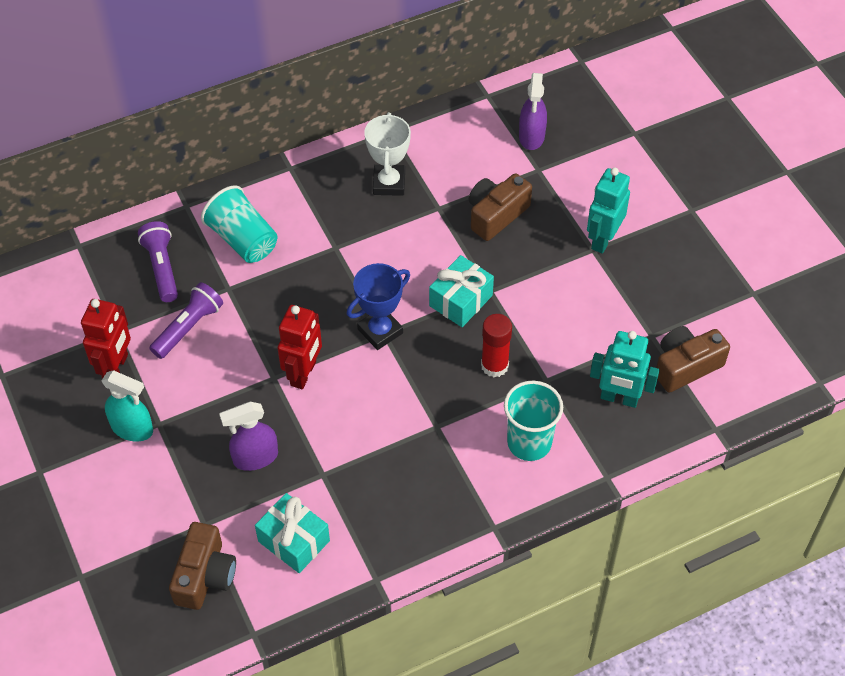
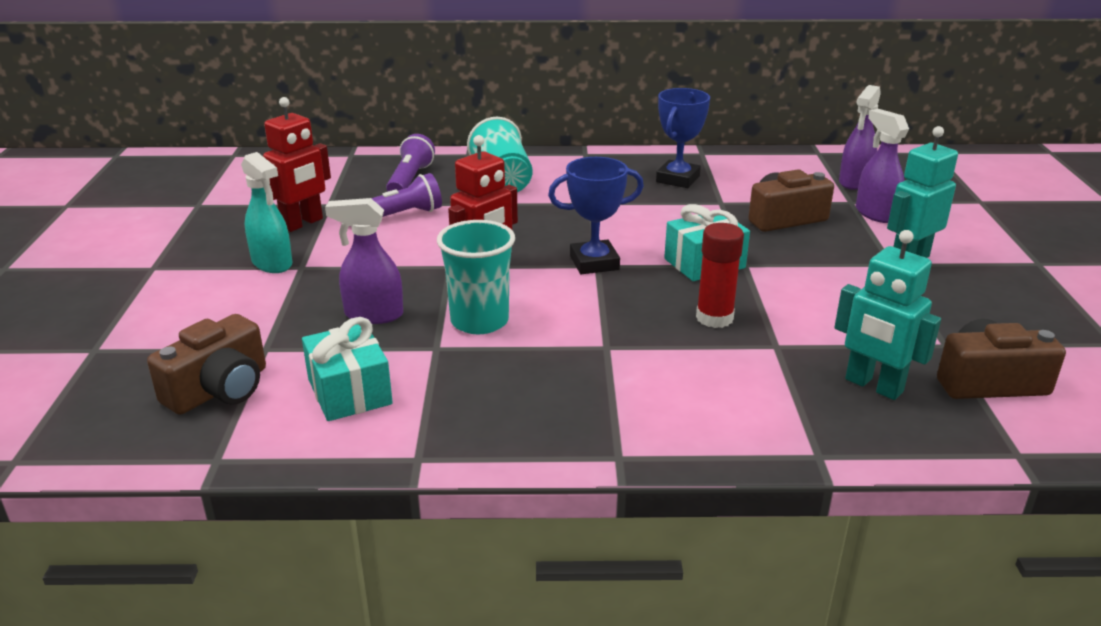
camera: 25 degrees right, 25 degrees down
(389, 183) = (678, 179): white trophy -> blue trophy
(529, 443) = (720, 392): turquoise cup -> turquoise cup (479, 321)
(561, 182) = (875, 214): none -> purple spray bottle

